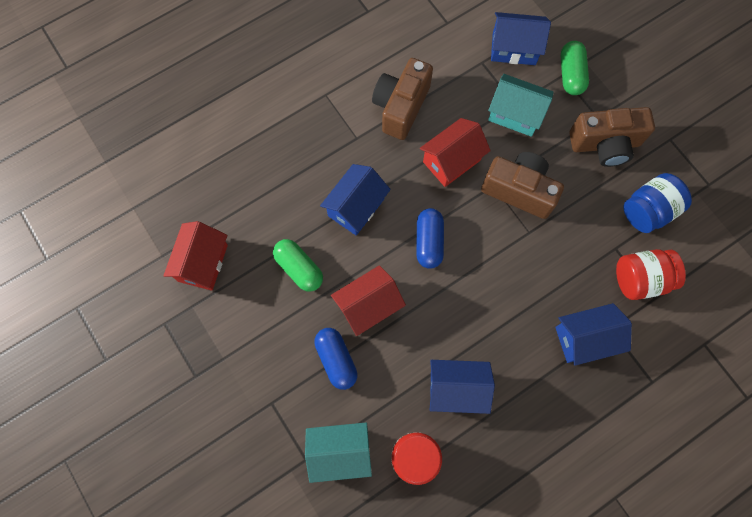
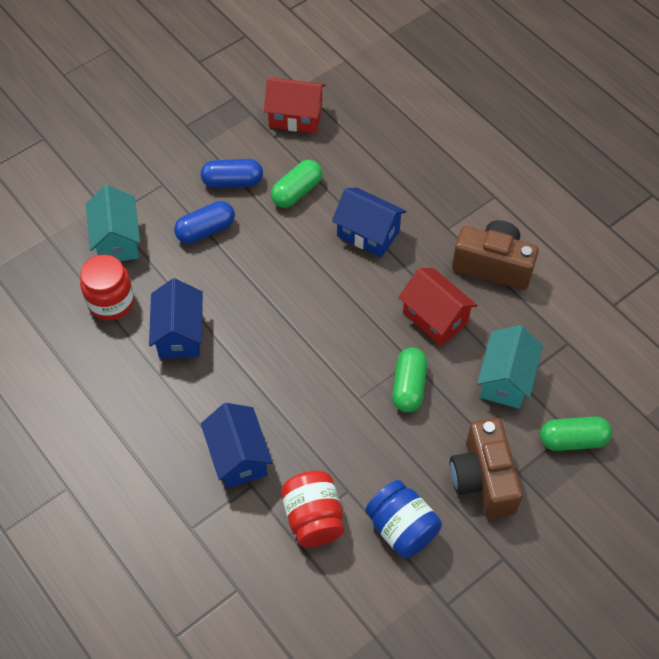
camera: 85 degrees right, 15 degrees down
(368, 306) = (262, 252): red house -> none
(429, 242) = (336, 301): blue capsule -> blue capsule (232, 182)
(514, 49) = (594, 376): blue house -> none
(519, 190) = (408, 386): brown camera -> green capsule

